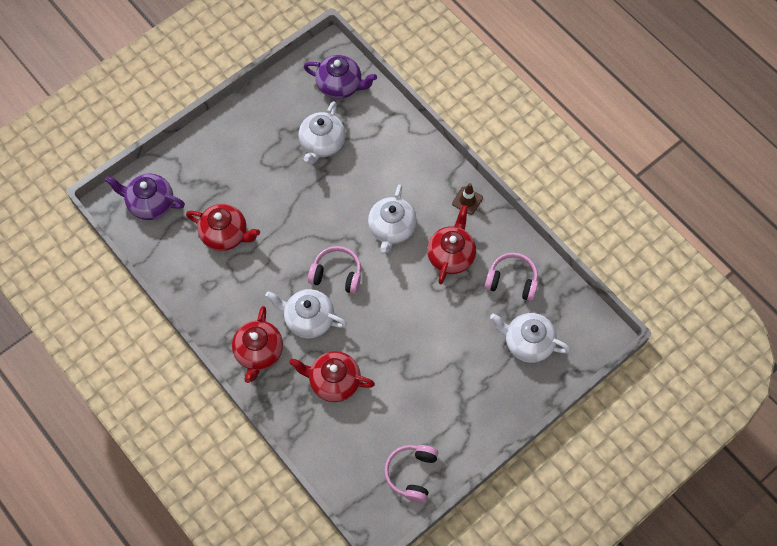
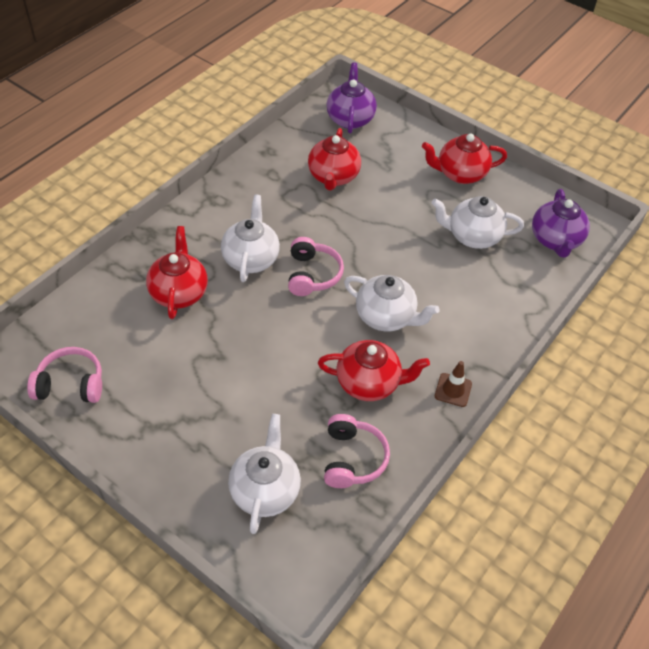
camera: 75 degrees right, 15 degrees down
(259, 352) = (204, 224): red teapot -> red teapot (460, 174)
(392, 229) = (386, 317): white teapot -> white teapot turned 150 degrees counterclockwise

